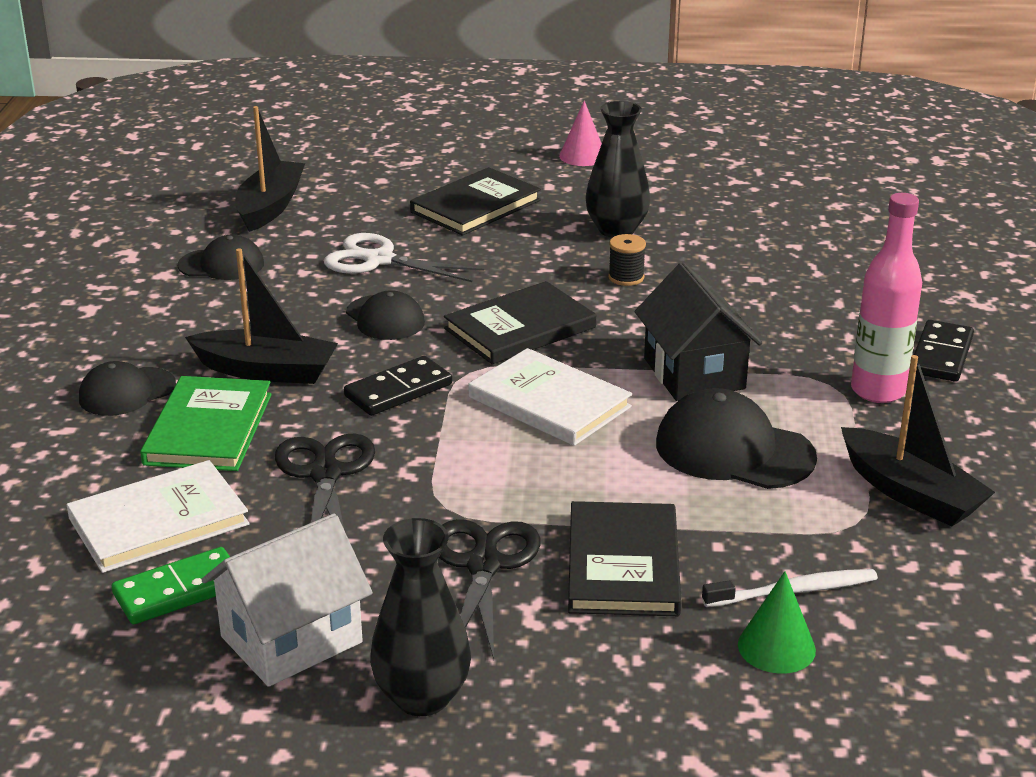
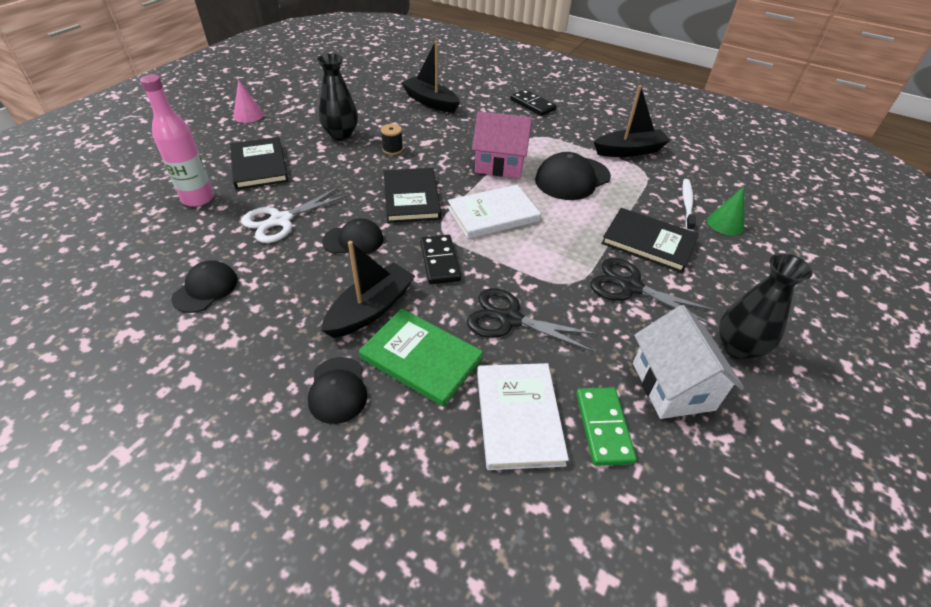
camera: 65 degrees left, 15 degrees up
(270, 207) = (150, 242): black boat -> black boat (430, 102)
(694, 373) = (499, 164): black house -> pink house
(878, 391) = (549, 128): pink bottle -> pink bottle (198, 198)

